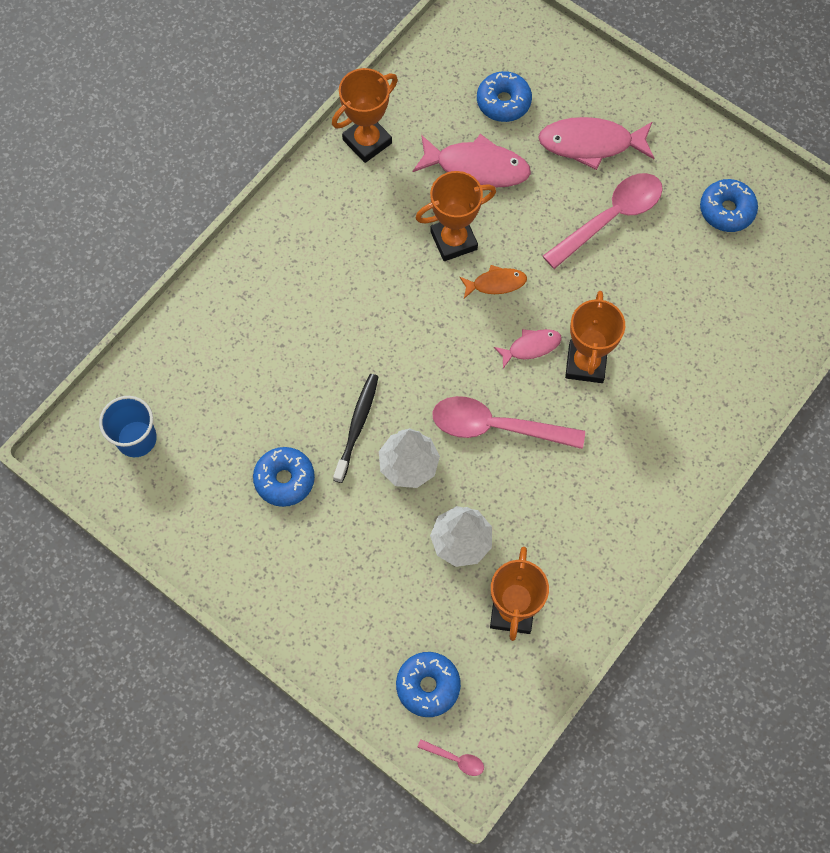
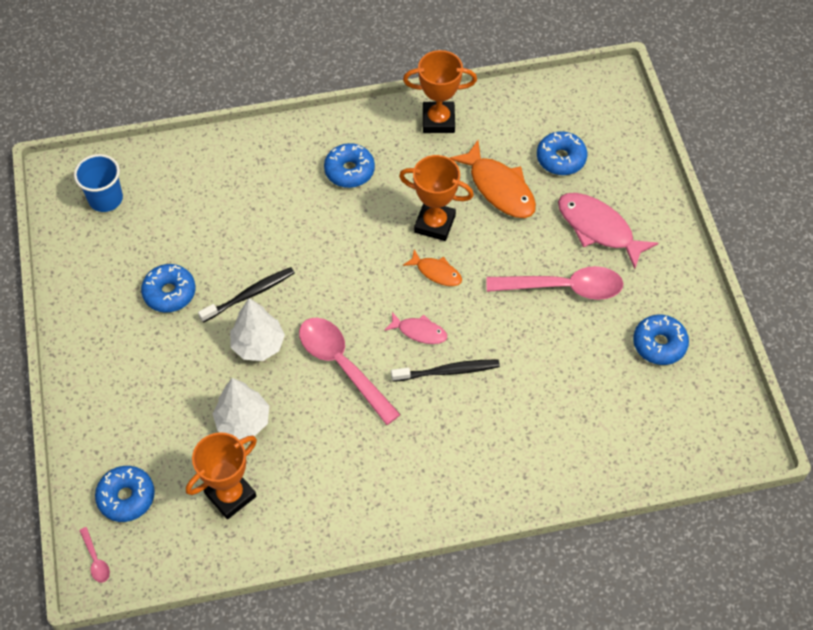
camera: 40 degrees right, 10 degrees down
(334, 246) = (349, 171): none -> blue donut
(477, 167) = (499, 188): pink fish -> orange fish
(585, 363) = (447, 371): orange trophy -> black toothbrush

